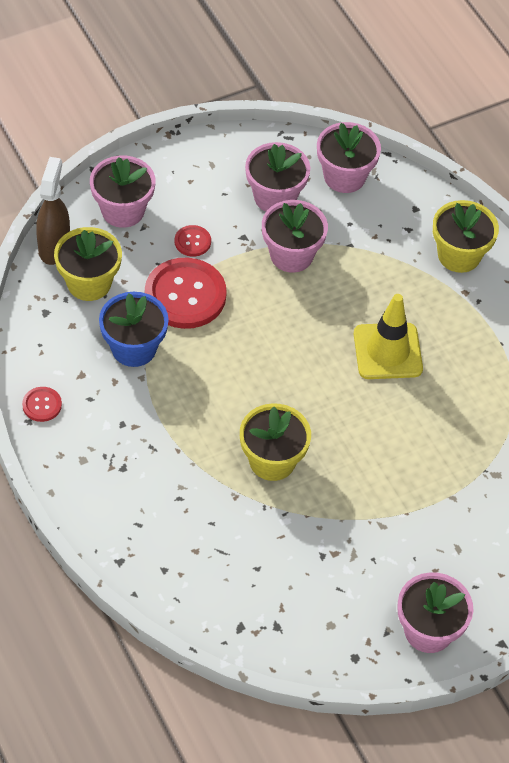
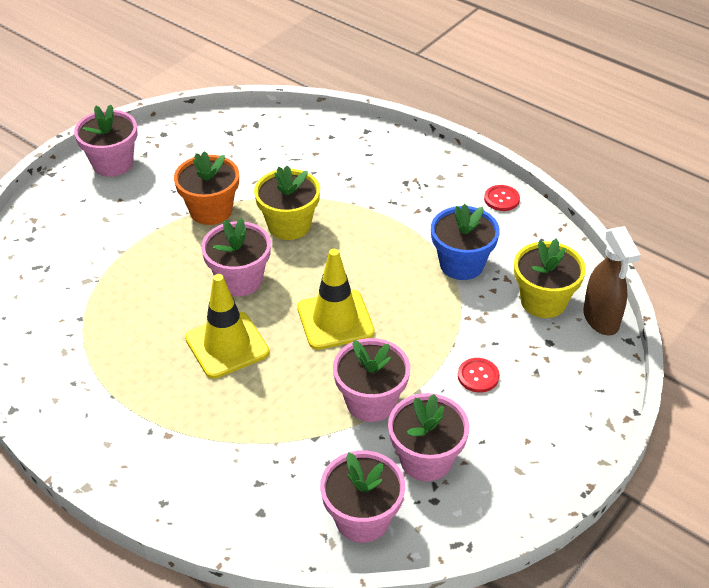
camera: 160 degrees right, 10 degrees down
(123, 210) = (569, 380): pink flower pot -> pink flower pot (240, 280)
(185, 295) = (449, 324): red button -> none
(281, 338) = (335, 320): none -> yellow traffic cone
(344, 513) = (211, 210): none -> orange flower pot
(459, 255) = (188, 474): yellow flower pot -> none

